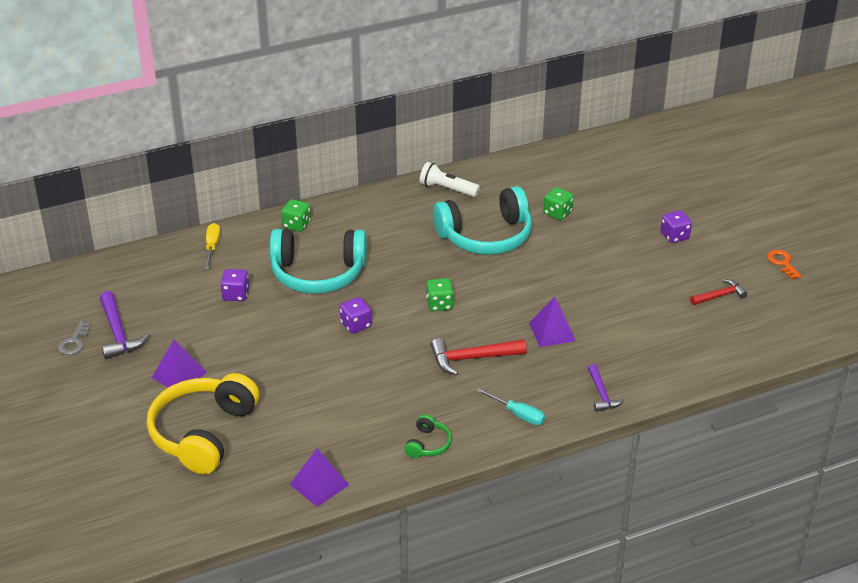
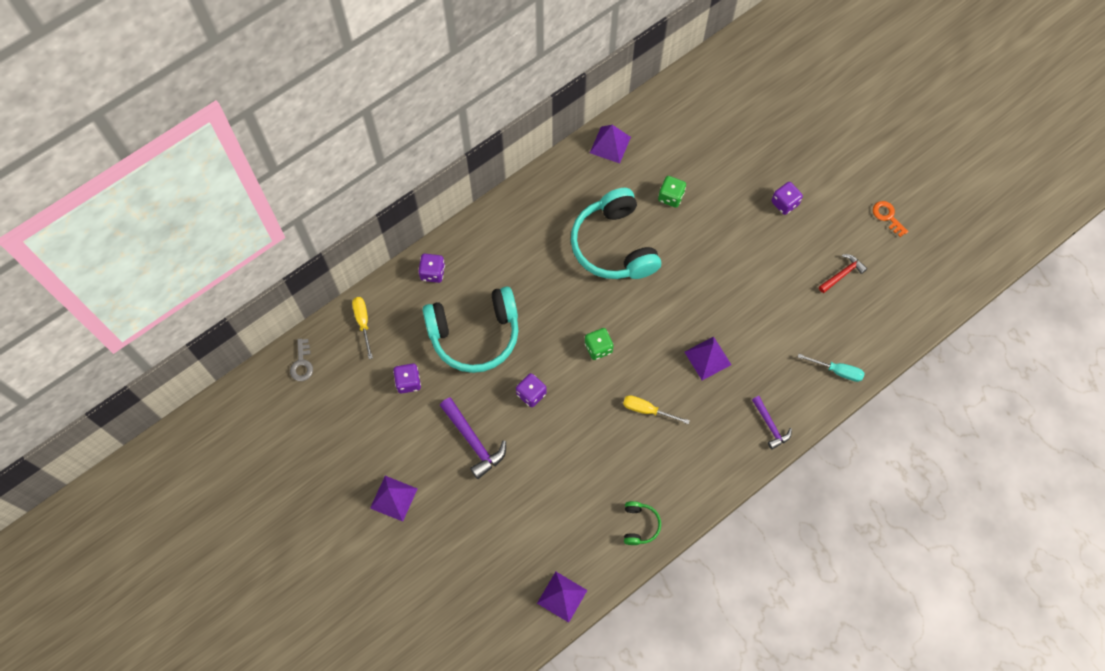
camera: 15 degrees left, 30 degrees up
(74, 342) = (282, 482): grey key -> grey key (302, 364)
(118, 333) = (318, 460): purple hammer -> purple hammer (473, 441)
(203, 433) = (441, 564): yellow headphones -> none
(296, 225) = (432, 272): green dice -> purple dice
(447, 189) = (559, 187): white flashlight -> none
(472, 358) = (647, 410): red hammer -> yellow screwdriver
(486, 236) = (614, 245): turquoise headphones -> turquoise headphones turned 105 degrees clockwise
(510, 169) = (610, 144): none -> purple pyramid
(518, 414) = (705, 469): turquoise screwdriver -> turquoise screwdriver (837, 371)

